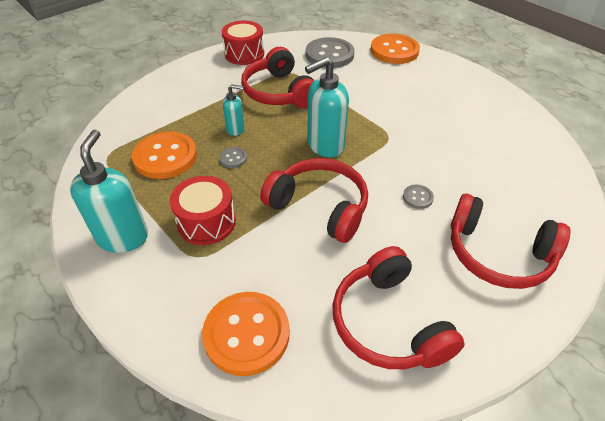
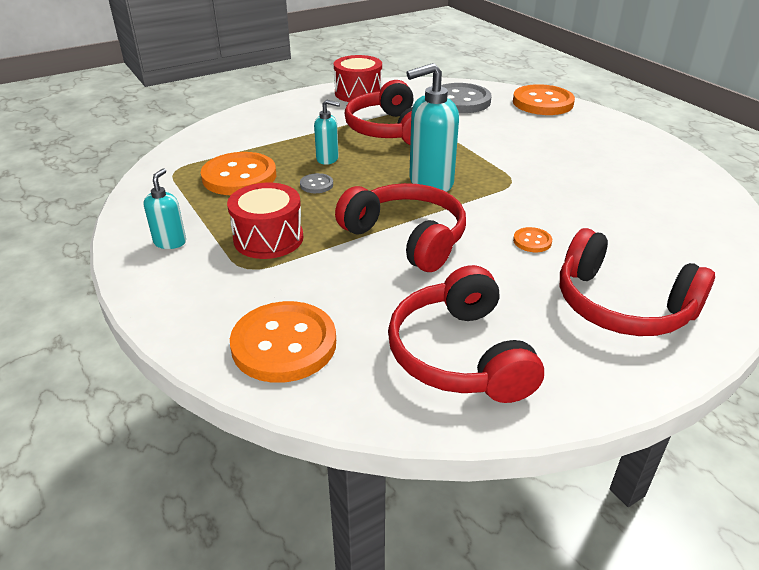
camera: 10 degrees right, 10 degrees down
(123, 237) = (170, 242): turquoise soap dispenser -> turquoise soap dispenser, size x0.55
(417, 197) = (532, 241): grey button -> orange button

